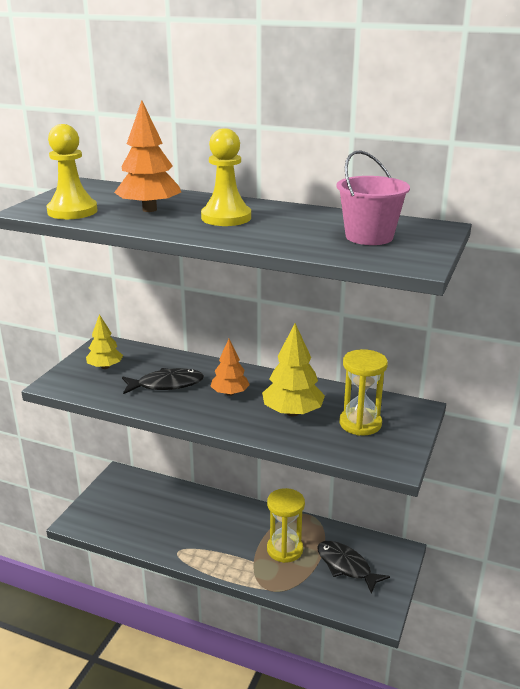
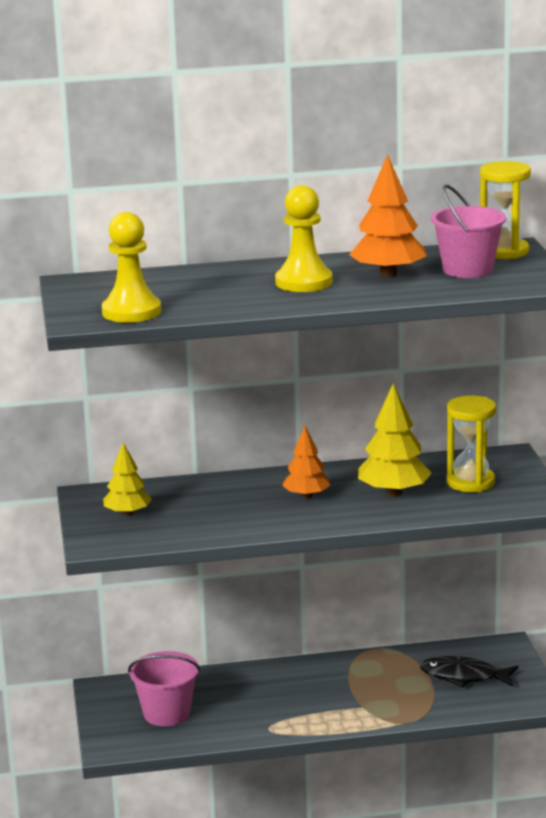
camera: 30 degrees left, 5 degrees down
(132, 510) = (166, 713): none -> pink bucket
(149, 209) = (209, 292): orange tree -> orange tree (388, 274)
(166, 384) = (226, 508): black fish -> none
(284, 549) = (385, 686): yellow hourglass -> yellow hourglass (504, 251)

